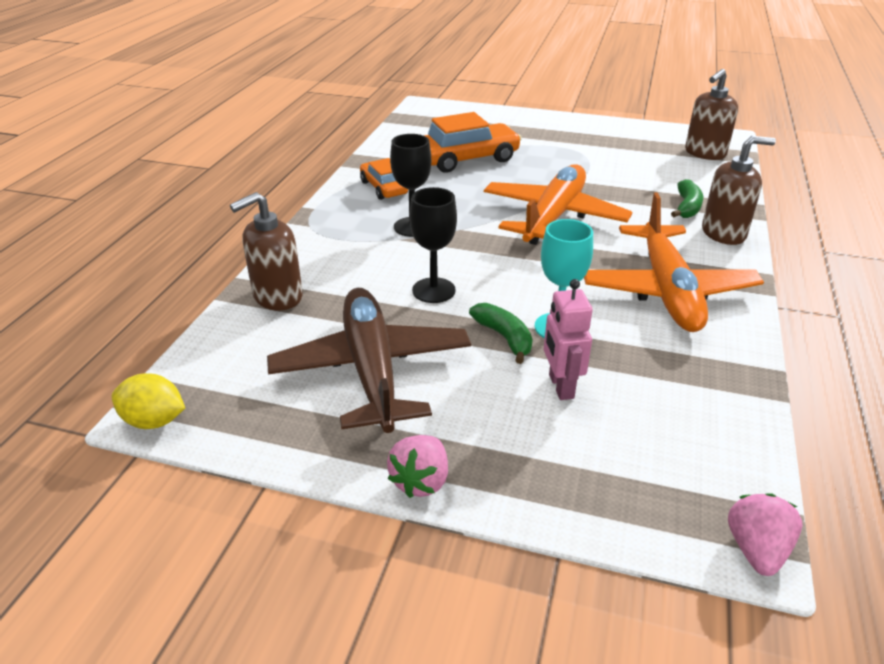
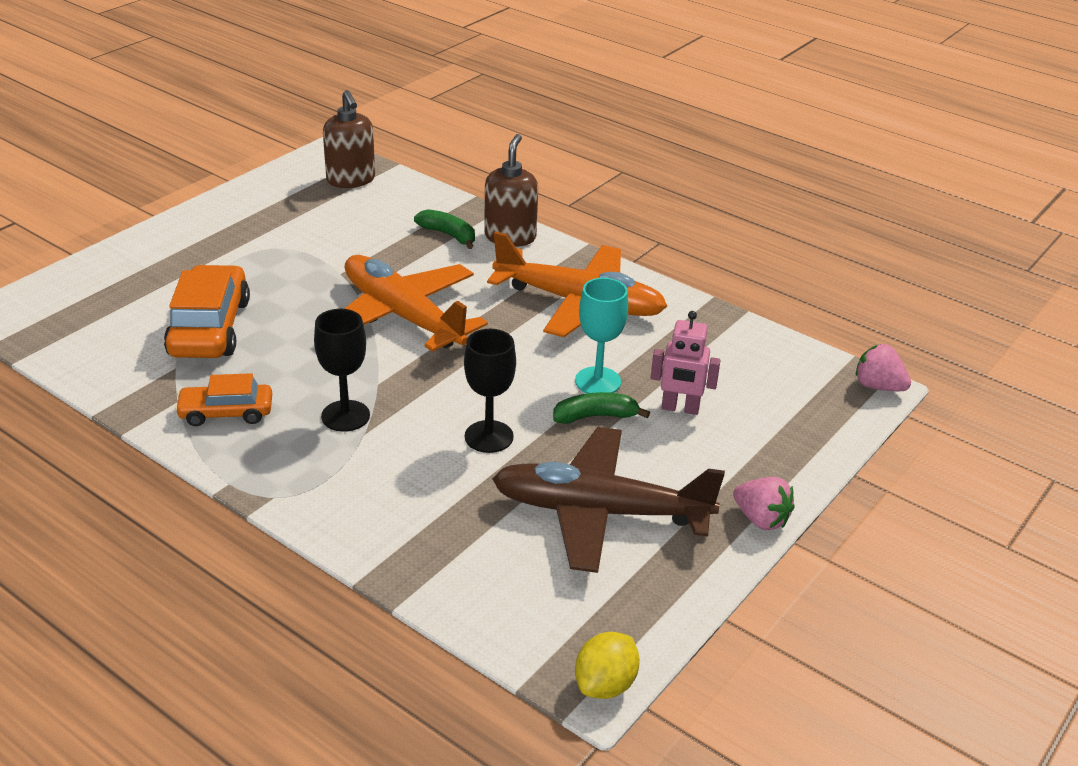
camera: 70 degrees left, 0 degrees up
(277, 297) = (425, 554): brown soap dispenser -> none

